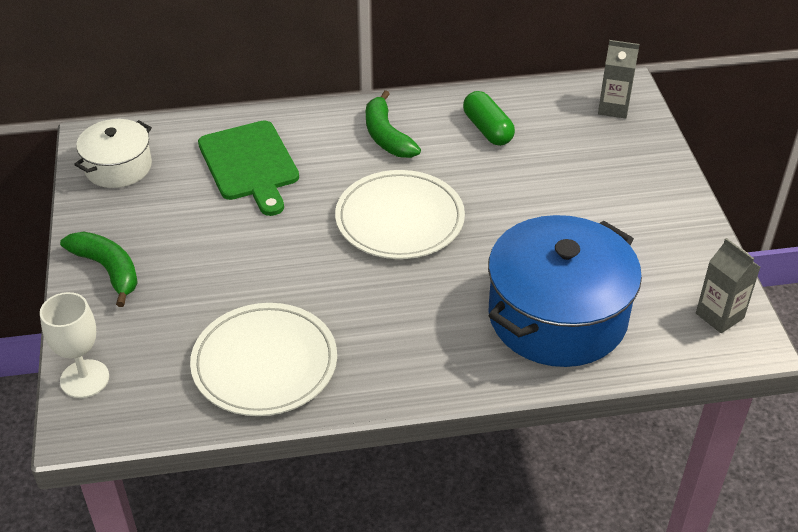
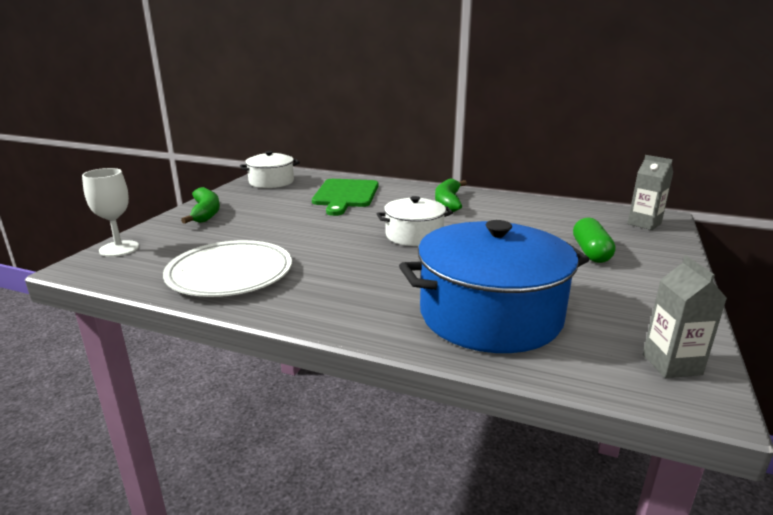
camera: 30 degrees right, 20 degrees down
(399, 219) = (414, 235): white plate -> white pot
(487, 129) = (526, 213): green capsule -> green capsule (591, 252)

